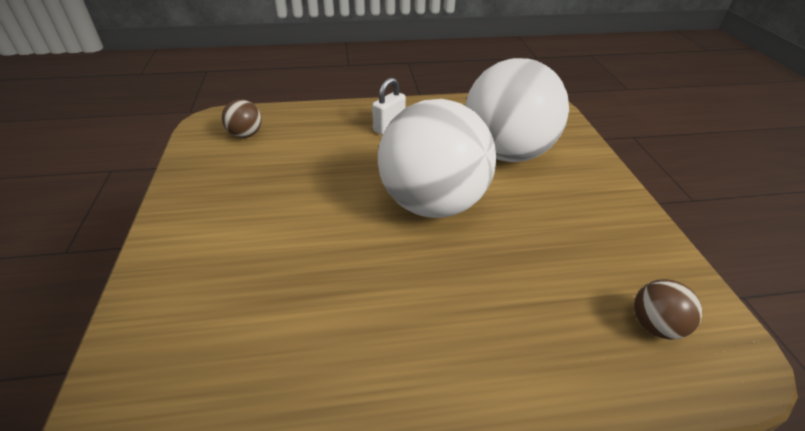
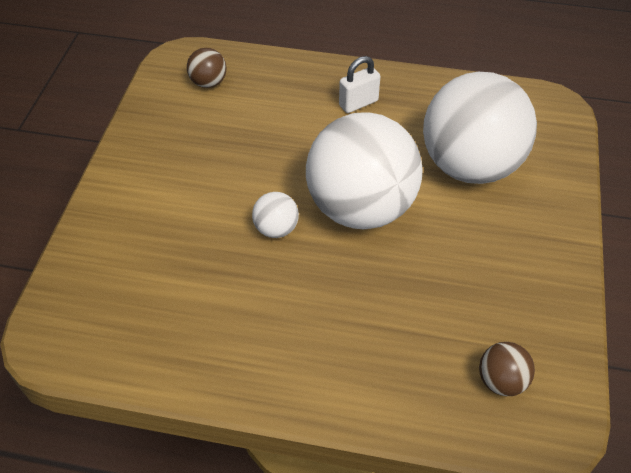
camera: 20 degrees right, 10 degrees up
(359, 239) = (276, 229): none -> white ball

